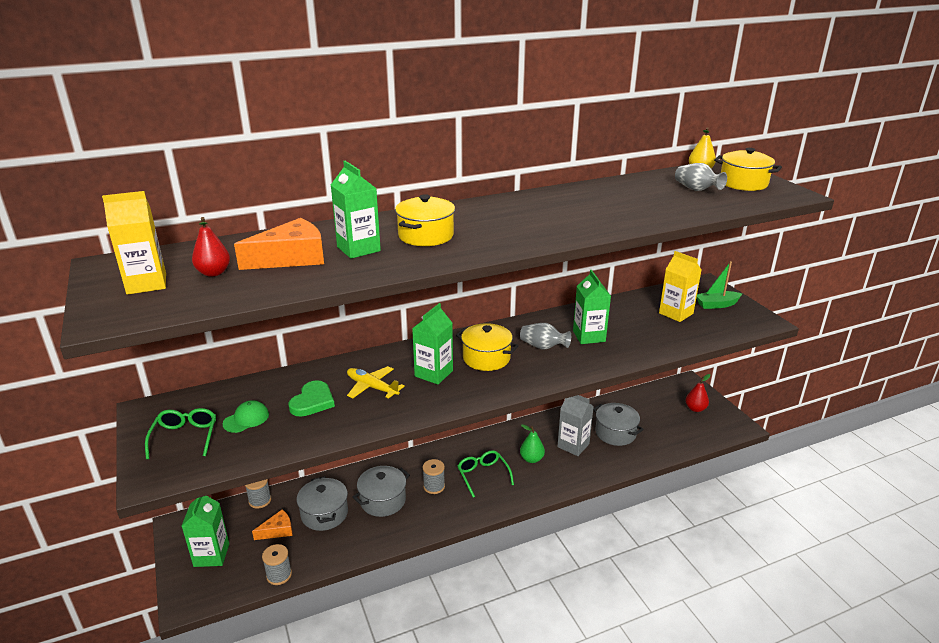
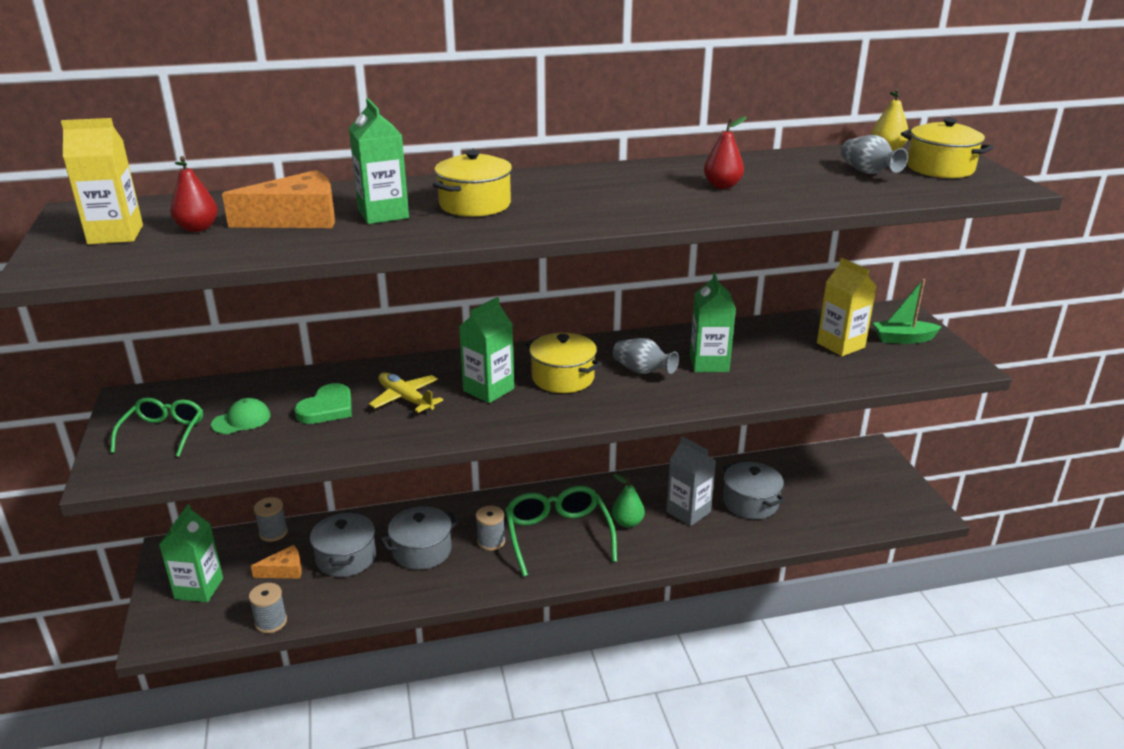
camera: 10 degrees right, 0 degrees up
(483, 475) = (557, 535): green glasses -> green glasses, size x1.60
(695, 409) = (872, 483): red pear -> red pear (722, 186)

